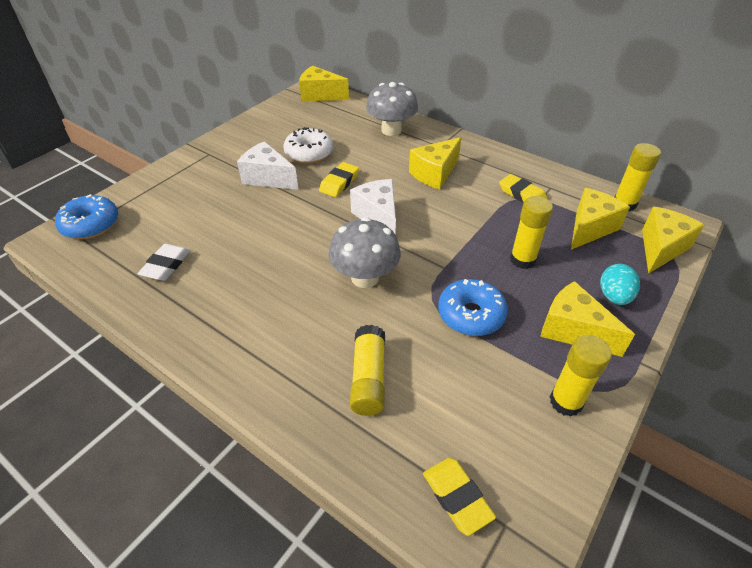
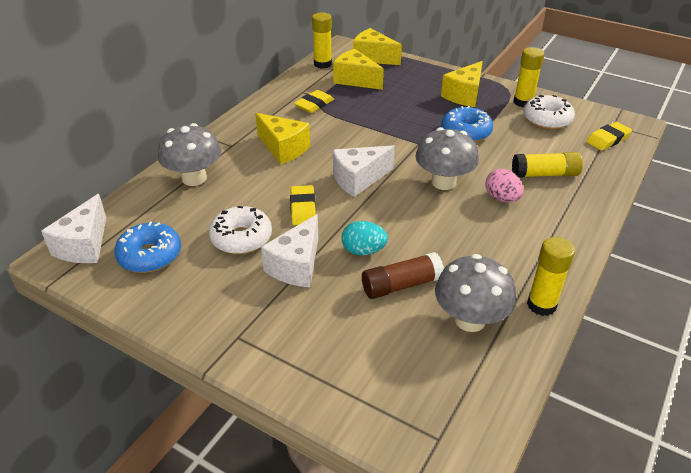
camera: 95 degrees left, 5 degrees down
(91, 225) = (418, 424): blue donut -> blue donut (150, 255)
(166, 265) = (470, 319): white eraser -> grey mushroom
(223, 230) = (401, 285): none -> brown glue stick
(320, 95) = (84, 245): yellow cheese -> white cheese
(326, 322) = (501, 198): none -> pink egg
(339, 183) = (303, 208): yellow eraser -> yellow eraser turned 60 degrees clockwise
(513, 421) = (547, 120): none -> white donut
(522, 260) = (399, 109): yellow glue stick -> yellow glue stick (541, 305)
(614, 296) = (427, 79): turquoise egg -> turquoise egg (363, 251)

